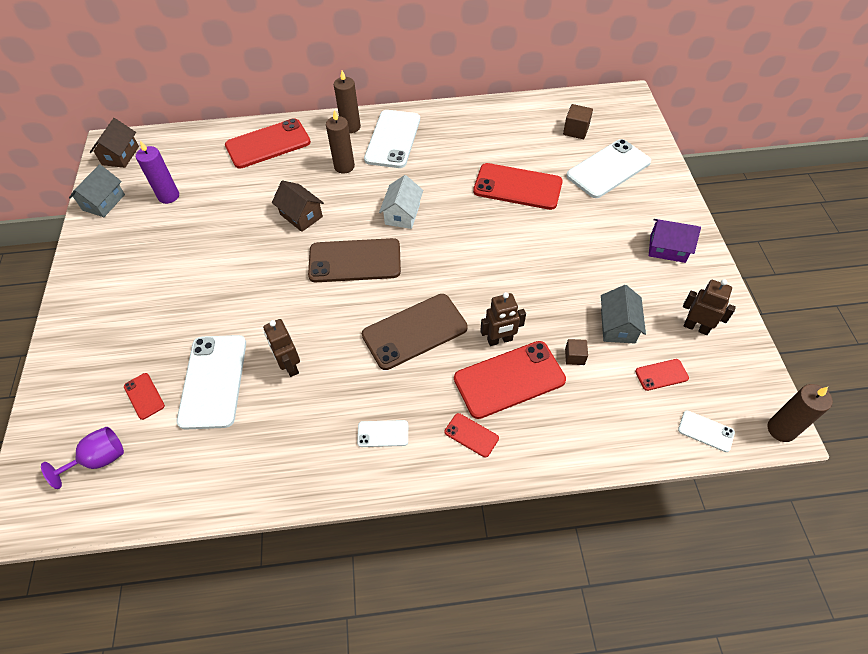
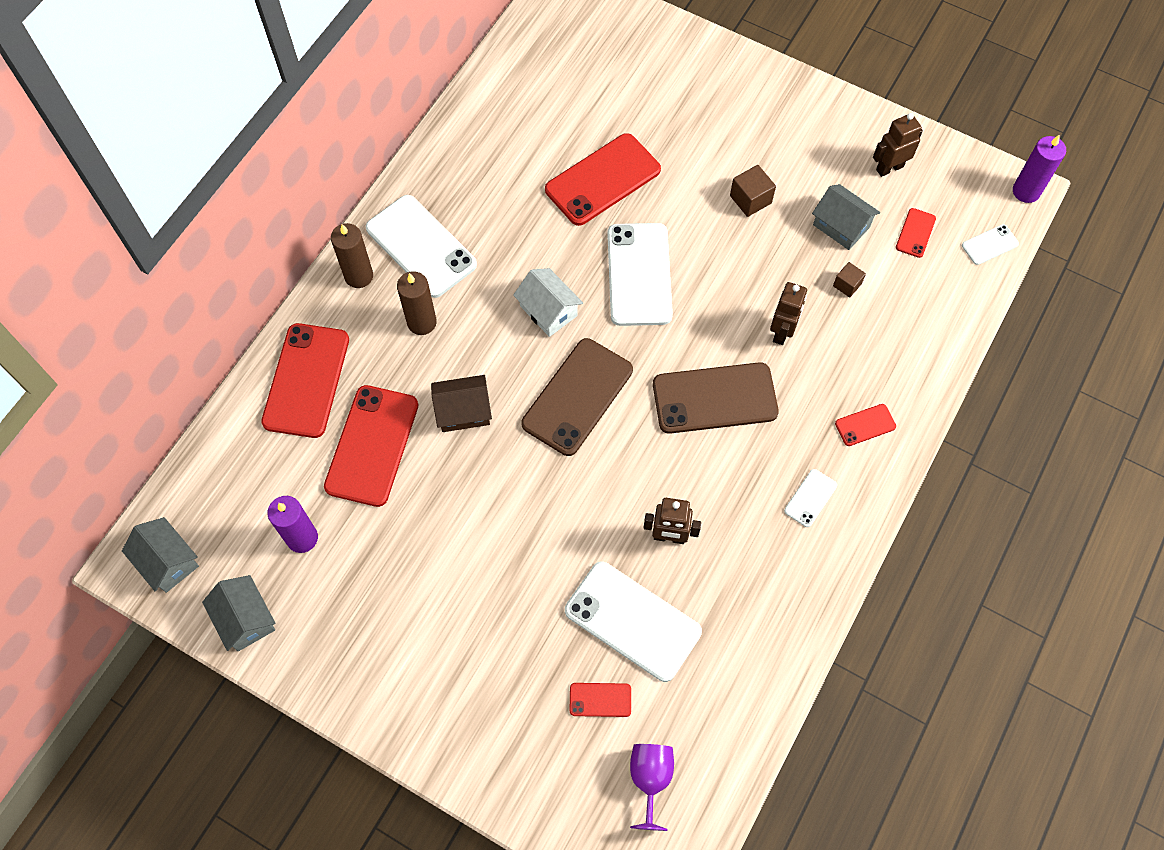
camera: 55 degrees left, 10 degrees up
(120, 155) = (168, 561): brown house -> grey house
(414, 331) = (714, 398): brown phone -> brown phone turned 75 degrees clockwise
(509, 379) = (831, 354): red phone -> red phone (372, 445)
(576, 130) = (569, 69): brown cube -> brown cube (750, 199)
(608, 169) = (649, 84): white phone -> white phone (639, 274)
(667, 248) = (788, 118): purple house -> none
(781, 429) = (1026, 191): brown candle -> purple candle

